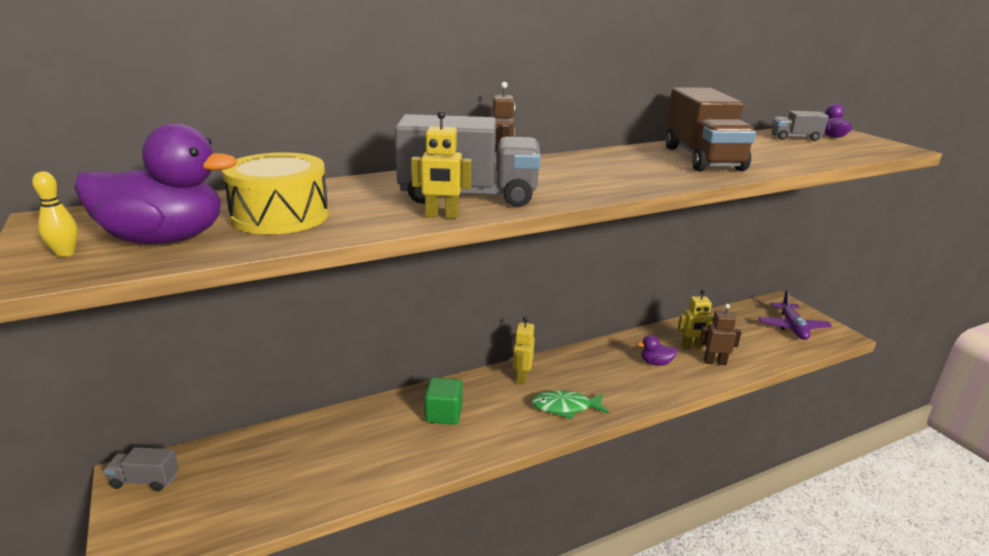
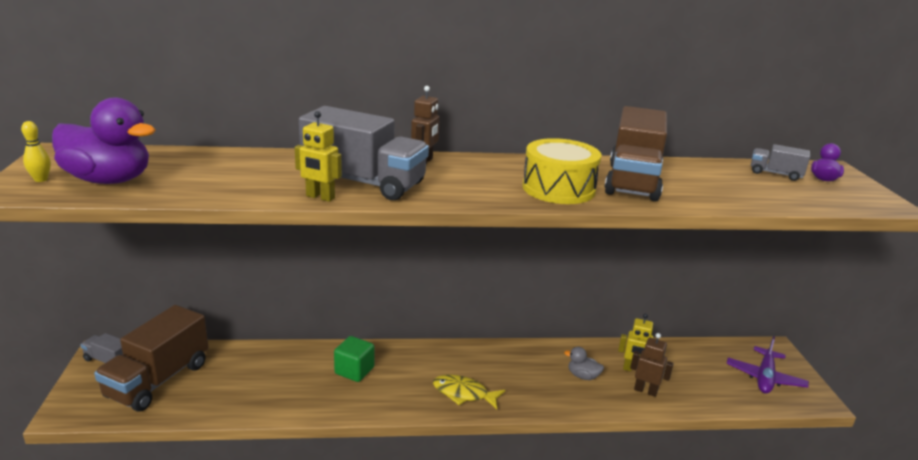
camera: 20 degrees right, 0 degrees up
(226, 485) = (158, 380): none -> brown truck
(280, 216) = (203, 175): yellow drum -> yellow drum (558, 188)
(521, 377) = (444, 357): yellow robot -> none
(565, 407) = (463, 393): green fish -> yellow fish
(655, 363) = (583, 376): purple duck -> grey duck

